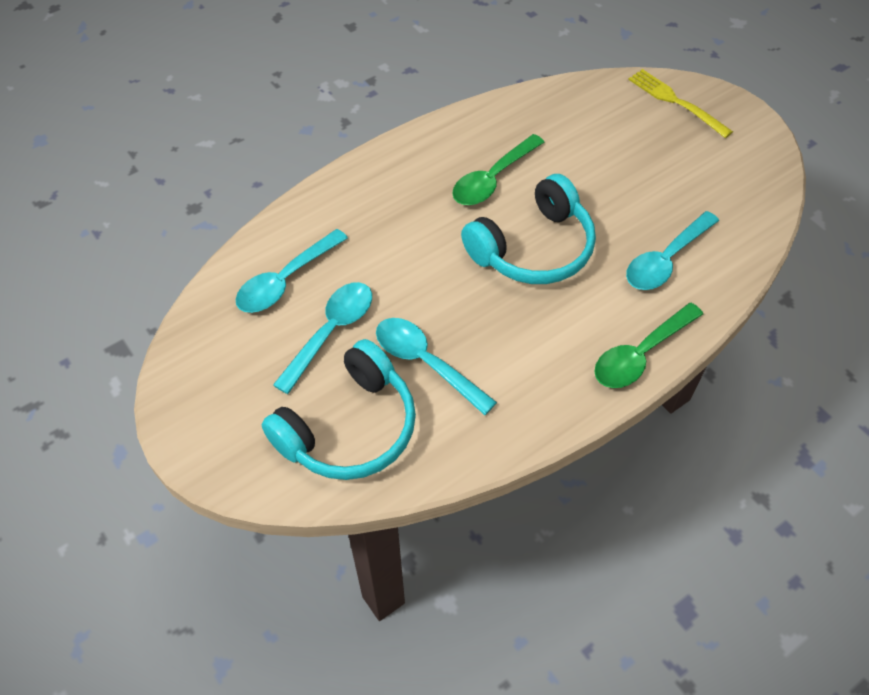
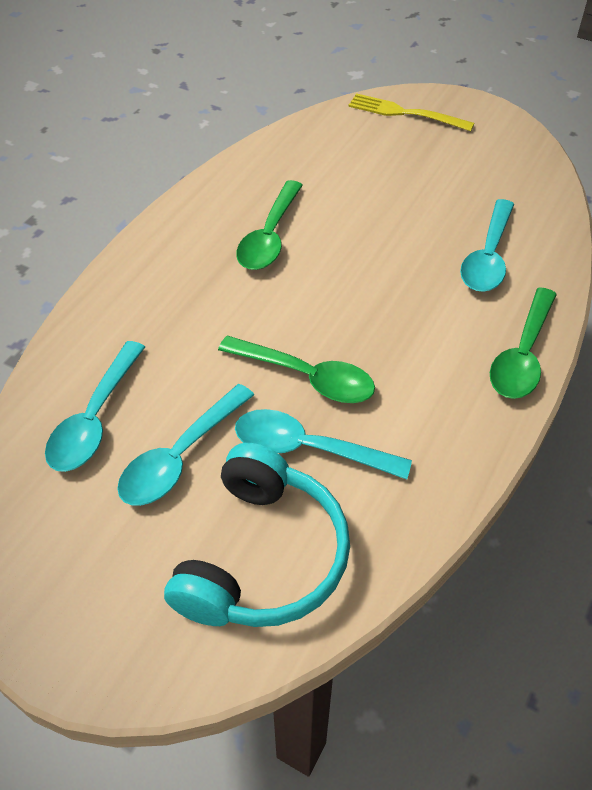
camera: 25 degrees left, 5 degrees down
(331, 332) = (180, 456): turquoise spoon -> turquoise spoon turned 150 degrees counterclockwise
(456, 307) = (306, 377): none -> green spoon
(533, 248) = (352, 290): turquoise headphones -> none

